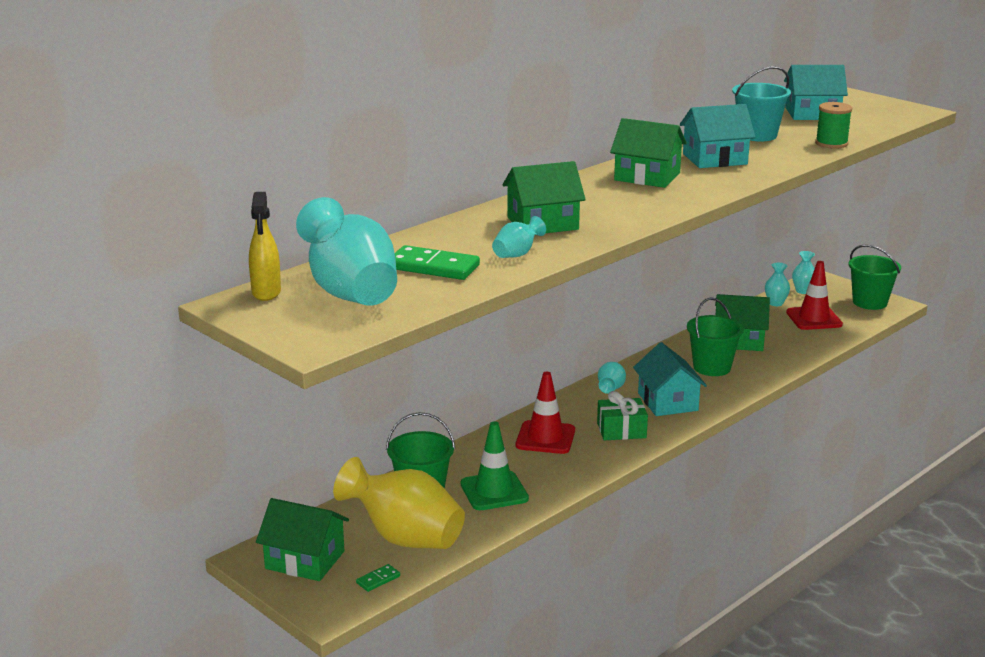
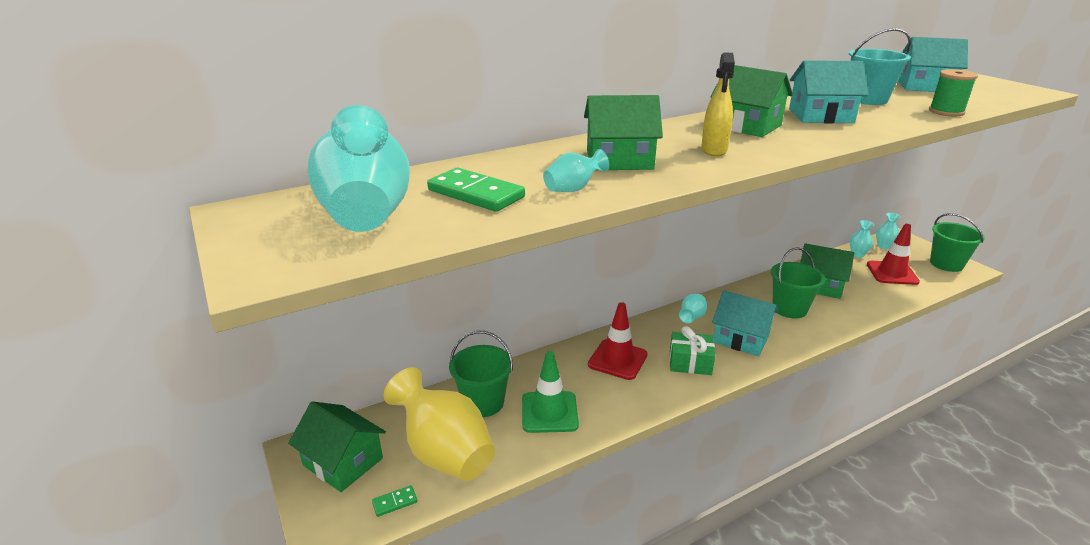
camera: 15 degrees right, 5 degrees up
(266, 293) = (285, 203): yellow spray bottle -> yellow spray bottle (714, 150)
(667, 402) = (741, 338): turquoise house -> turquoise house turned 60 degrees counterclockwise

